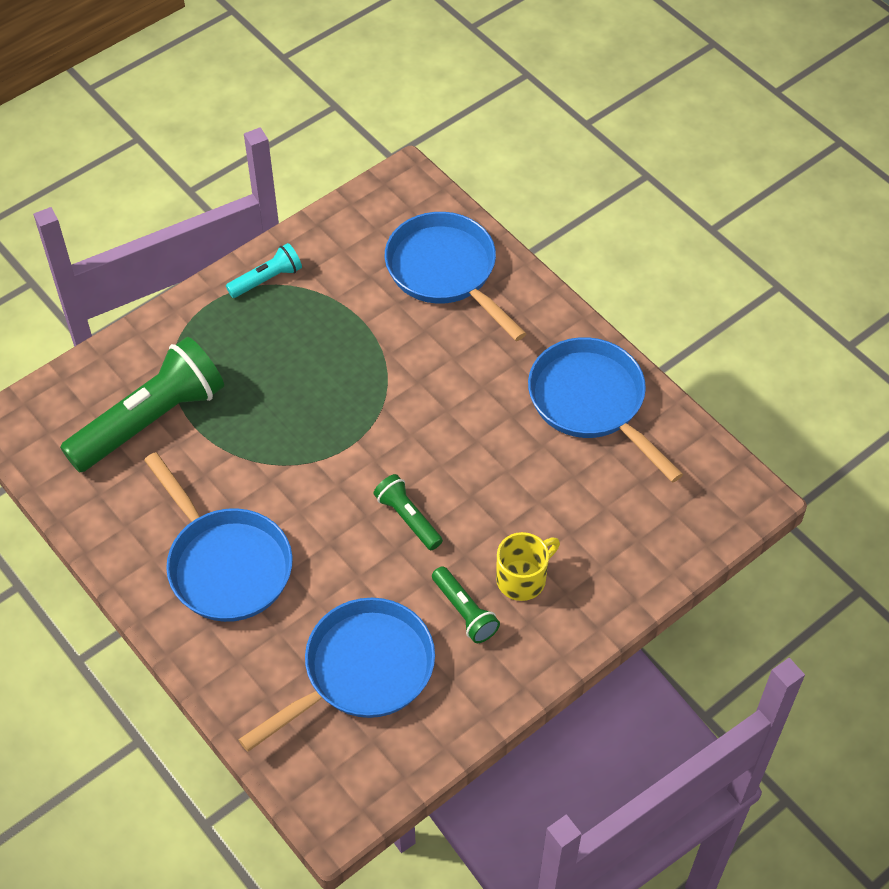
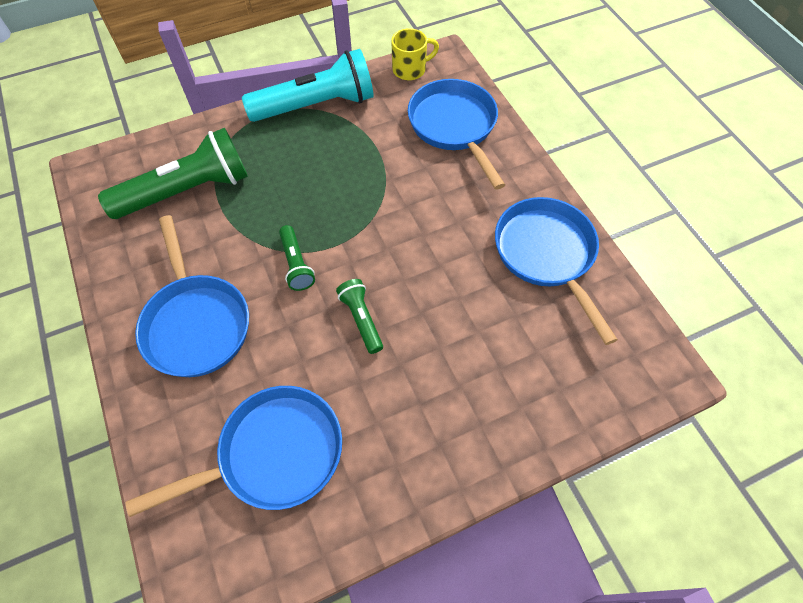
camera: 15 degrees right, 5 degrees up
(267, 279) = (316, 105): turquoise flashlight -> turquoise flashlight, size x2.07
(464, 612) = (383, 419): green flashlight -> green flashlight (296, 264)
(523, 579) = (445, 400): yellow mug -> yellow mug (410, 69)

